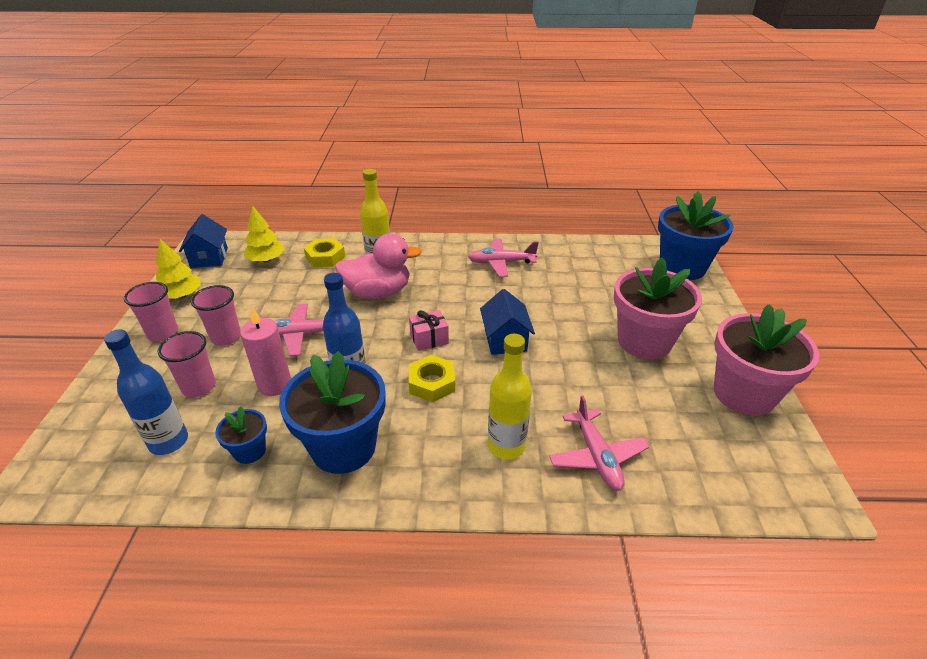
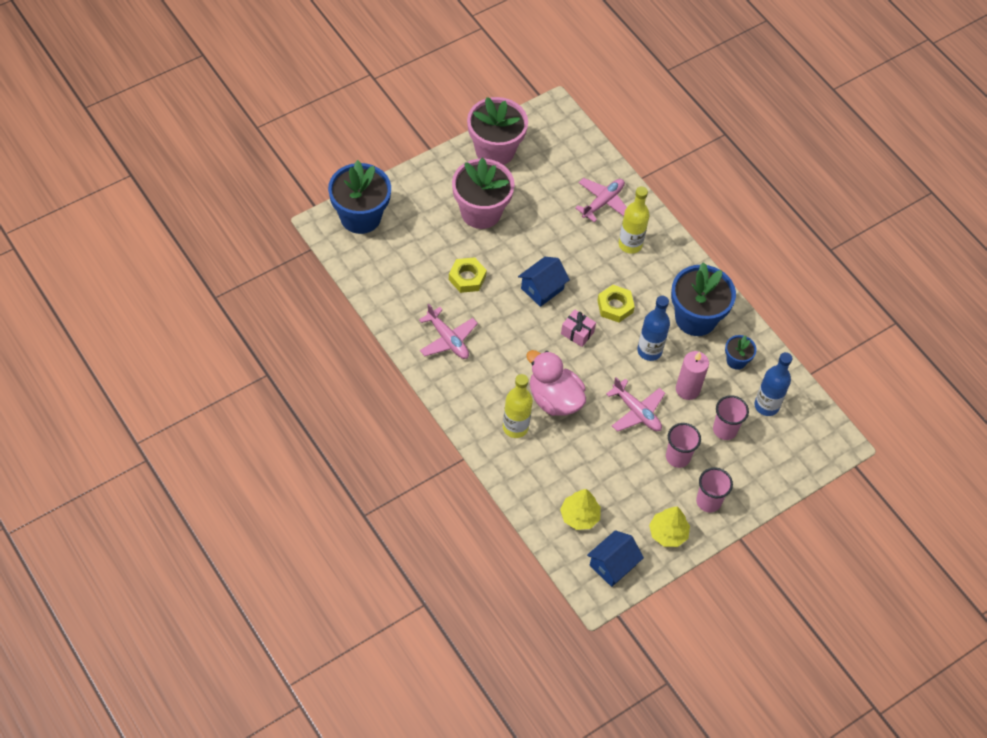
camera: 130 degrees left, 20 degrees up
(325, 257) = (540, 474): yellow nut -> yellow nut (467, 278)

